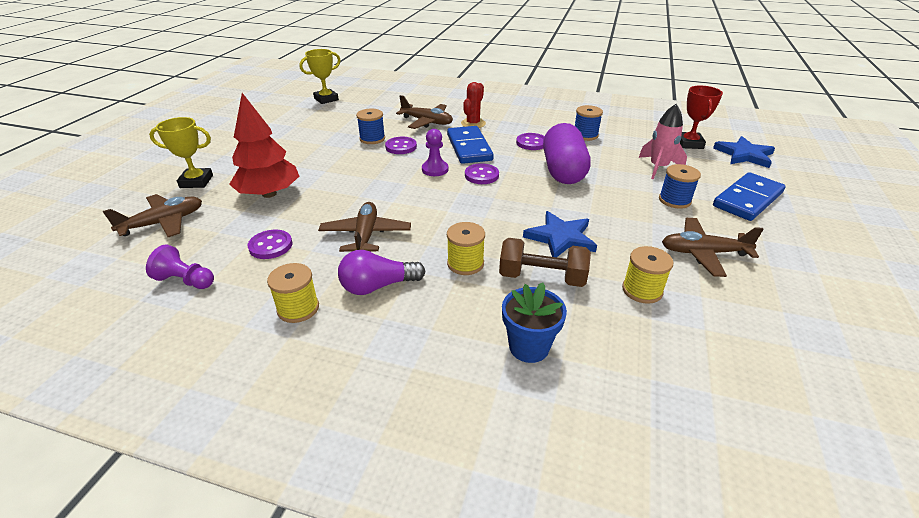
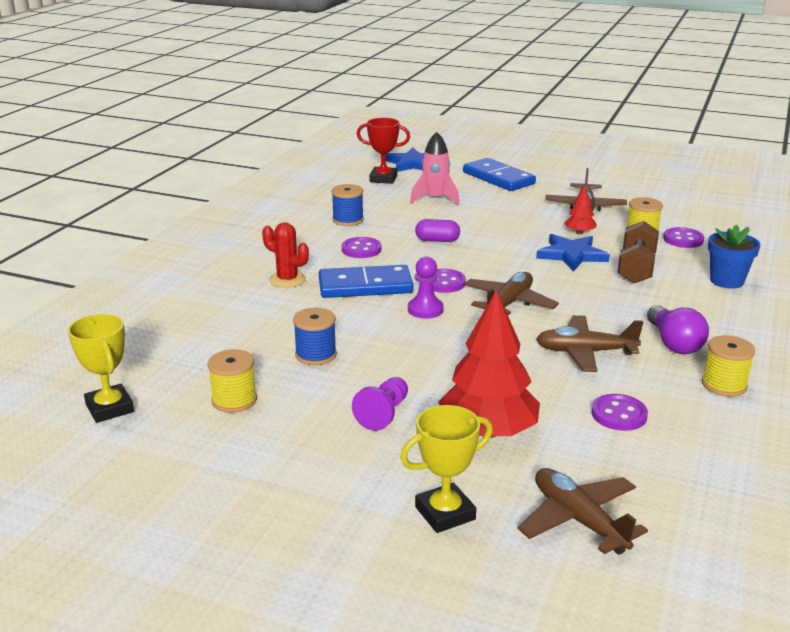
camera: 85 degrees left, 10 degrees down
(186, 281) = (706, 468): purple pawn -> purple pawn (383, 414)
(196, 181) = (445, 513): yellow trophy -> yellow trophy turned 60 degrees clockwise
(401, 147) = (351, 332): purple button -> purple button (683, 239)
(427, 122) = (267, 312): brown plane -> brown plane (508, 303)
(465, 263) = (624, 300): yellow spool -> yellow spool (234, 400)
(563, 171) = (437, 240): purple capsule -> purple capsule, size x0.47
(622, 245) = (579, 232): none -> red tree
(674, 200) = (500, 203): blue spool -> none

